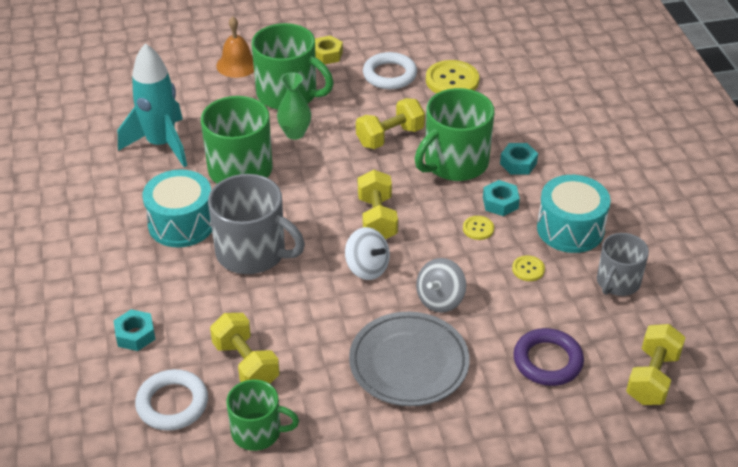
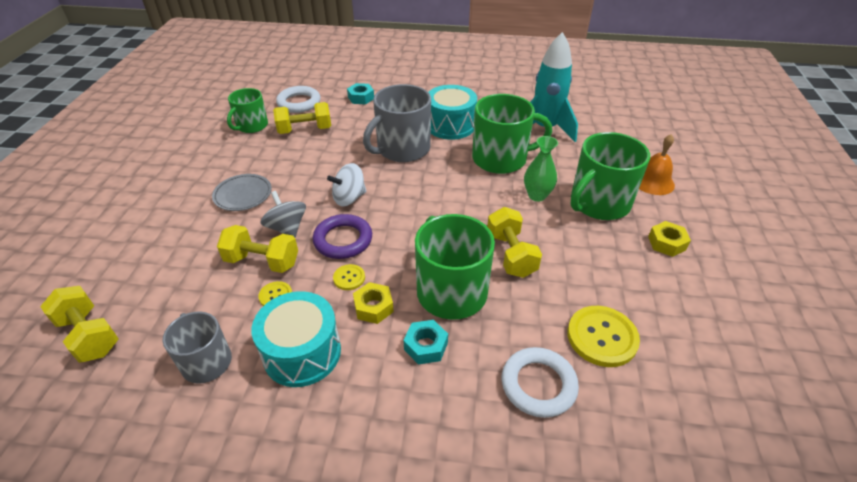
camera: 110 degrees right, 0 degrees up
(377, 219) = (401, 217): yellow dumbbell -> yellow dumbbell (262, 261)
(389, 75) = (622, 283): white ring -> white ring (538, 385)
(409, 363) = (243, 195): grey plate -> grey plate, size x0.62
(500, 203) = (373, 307): turquoise nut -> yellow nut
(547, 361) = (174, 270): purple ring -> purple ring (343, 240)

